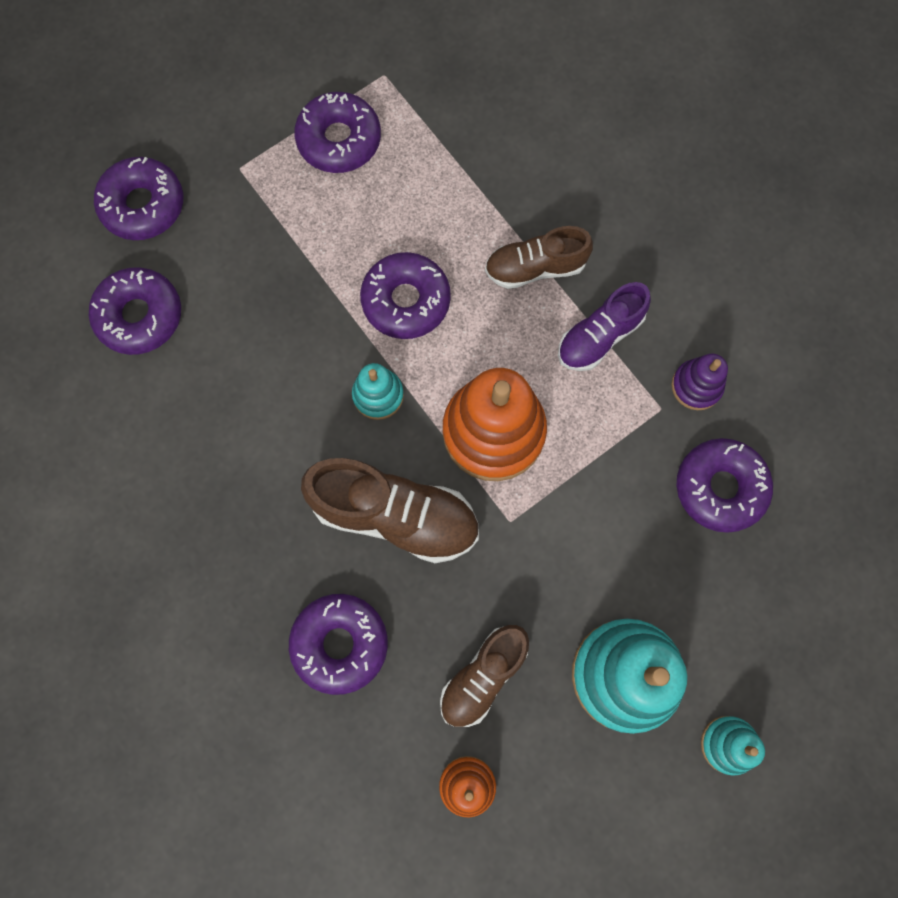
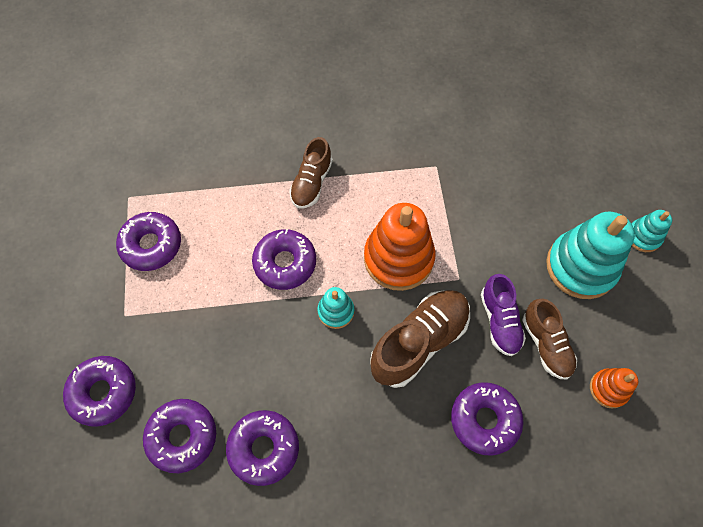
camera: 60 degrees left, 10 degrees down
(599, 336) = (375, 173): purple shoe -> purple shoe (499, 321)
(696, 386) = (433, 143): purple stacking toy -> none
(720, 487) = (497, 163): purple donut -> purple donut (264, 448)

